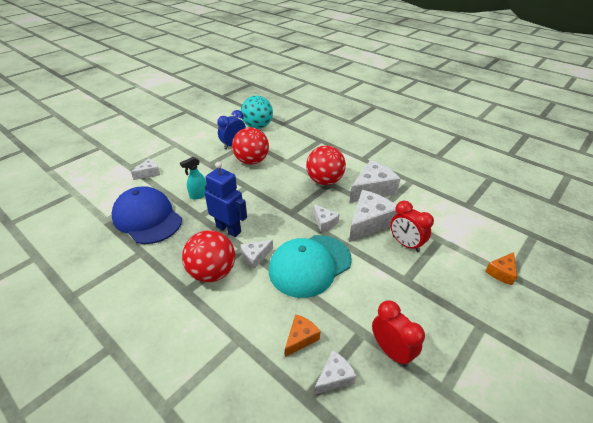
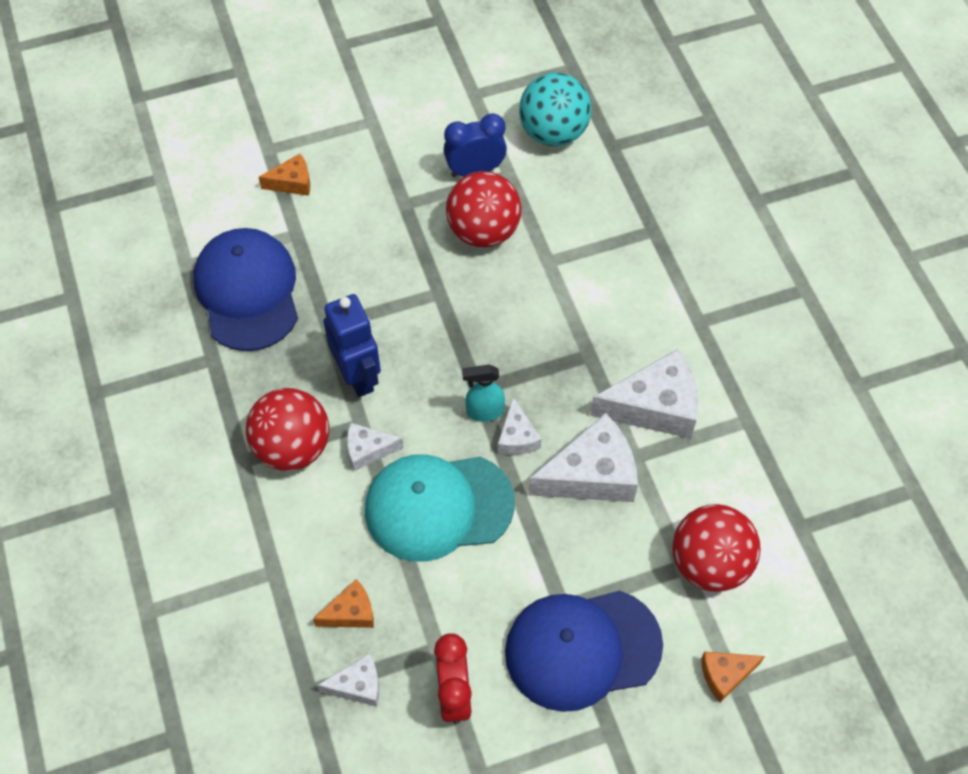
camera: 30 degrees right, 20 degrees up
(149, 173) = (292, 182): white cheese -> orange cheese
(198, 195) = (348, 276): turquoise spray bottle -> turquoise spray bottle (484, 412)
(324, 181) = (583, 344): red ball -> red ball (709, 563)
(405, 244) = (616, 546): red clock -> none
(432, 294) = (582, 649): none -> blue cap

